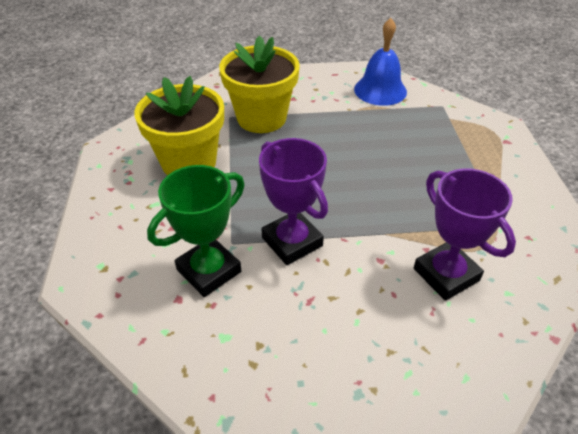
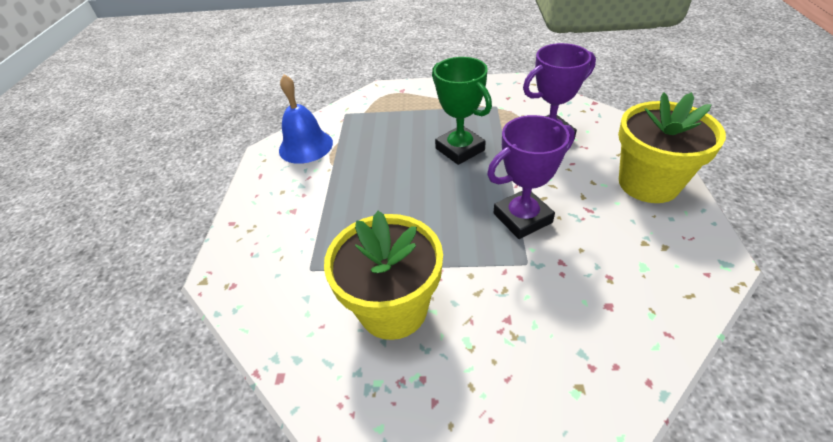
camera: 80 degrees left, 0 degrees up
(209, 271) = (568, 281): green trophy -> green trophy (460, 149)
(261, 118) = (322, 238): yellow flower pot -> yellow flower pot (648, 183)

